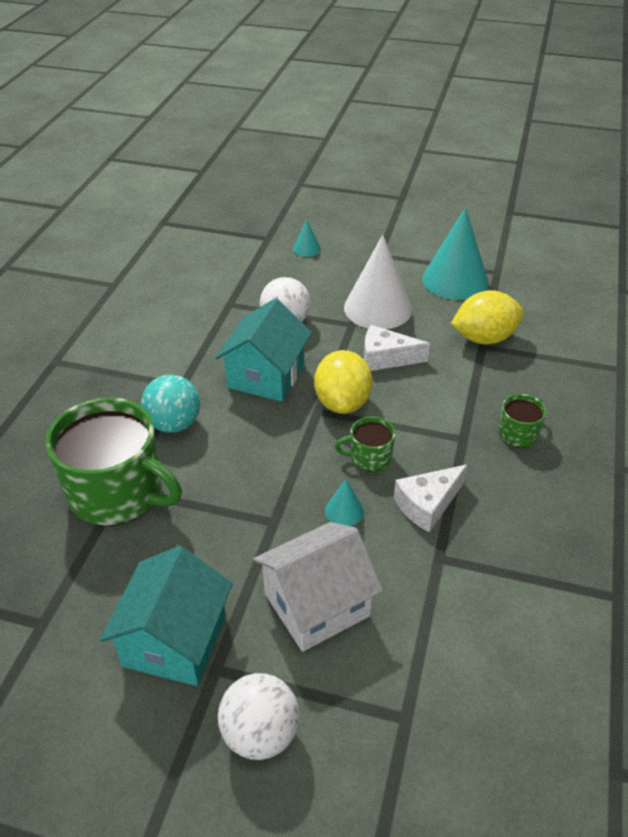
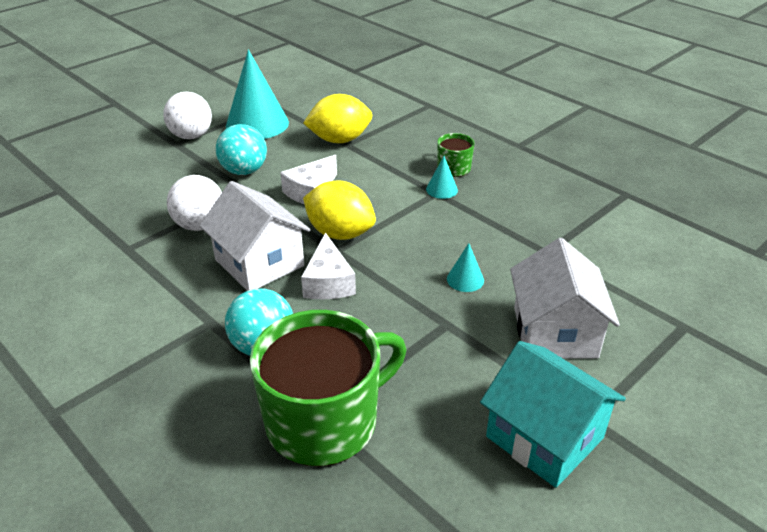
camera: 60 degrees left, 5 degrees down
(260, 733) = (668, 413): white ball -> white ball (191, 136)
(266, 376) = (259, 263): turquoise house -> white house
(307, 249) = (111, 175): turquoise cone -> turquoise cone (441, 189)
(369, 457) = (417, 244): green mug -> none
(378, 308) = (244, 171): white cone -> turquoise ball
(427, 504) = (490, 236): white cheese -> white cheese (328, 282)
(484, 338) = (339, 140): yellow lemon -> yellow lemon turned 60 degrees clockwise

